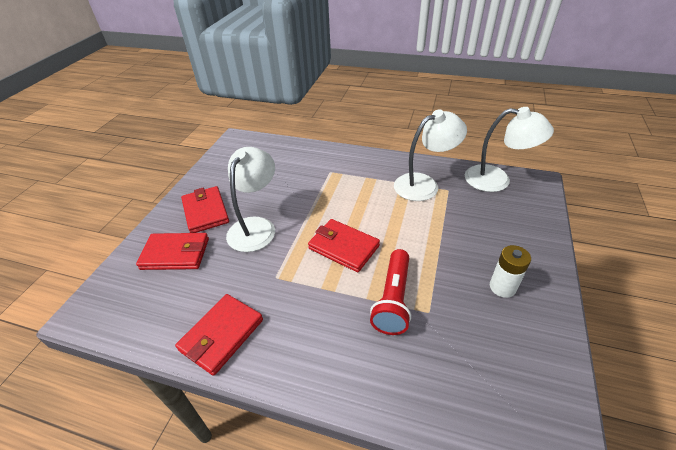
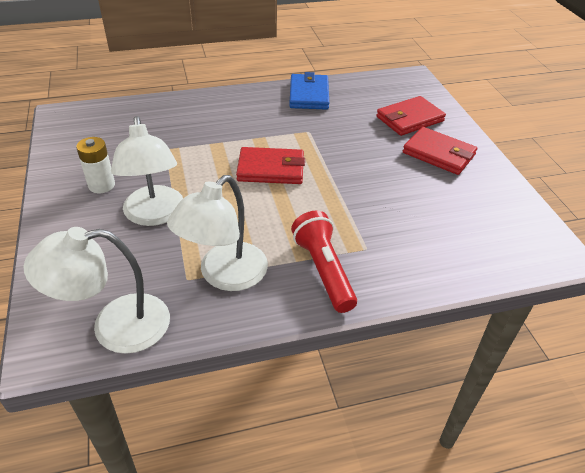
camera: 145 degrees right, 0 degrees up
(222, 335) = (309, 95): red wallet -> blue wallet
(256, 226) = (373, 158): white lamp -> white lamp (154, 215)
(393, 299) = (199, 147): red flashlight -> red flashlight (323, 270)

